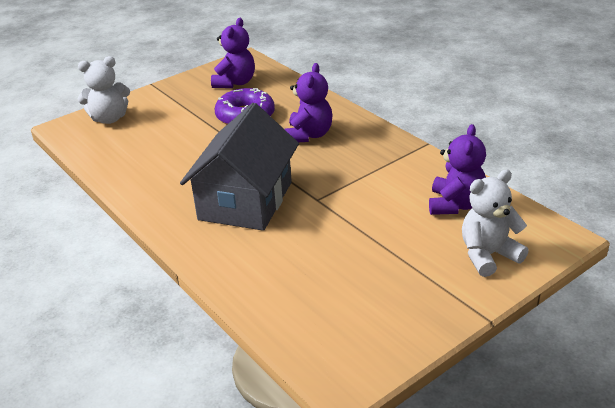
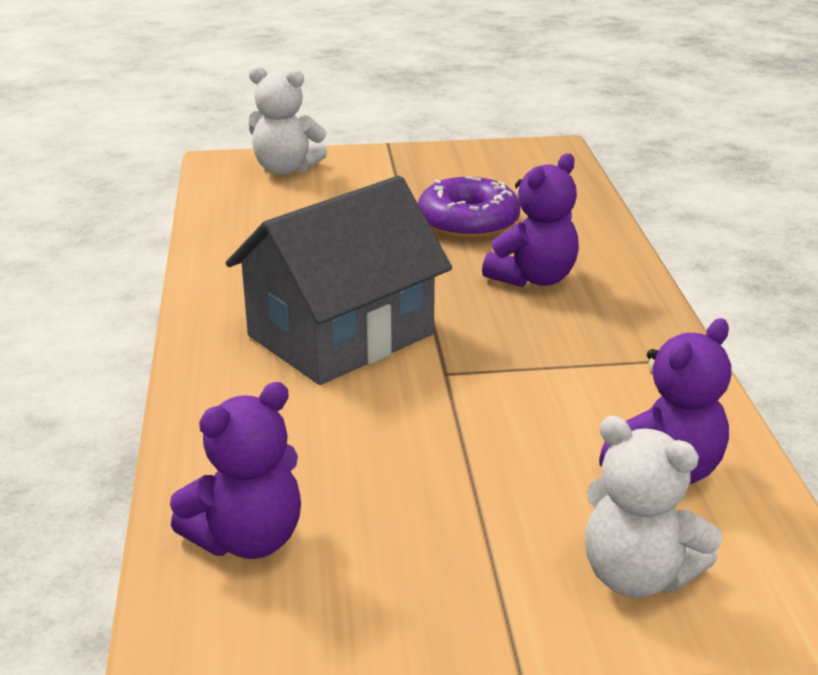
camera: 30 degrees right, 5 degrees down
(235, 83) = (503, 174): purple teddy bear -> purple teddy bear (247, 539)
(488, 255) = (637, 575): white teddy bear -> white teddy bear turned 150 degrees counterclockwise

